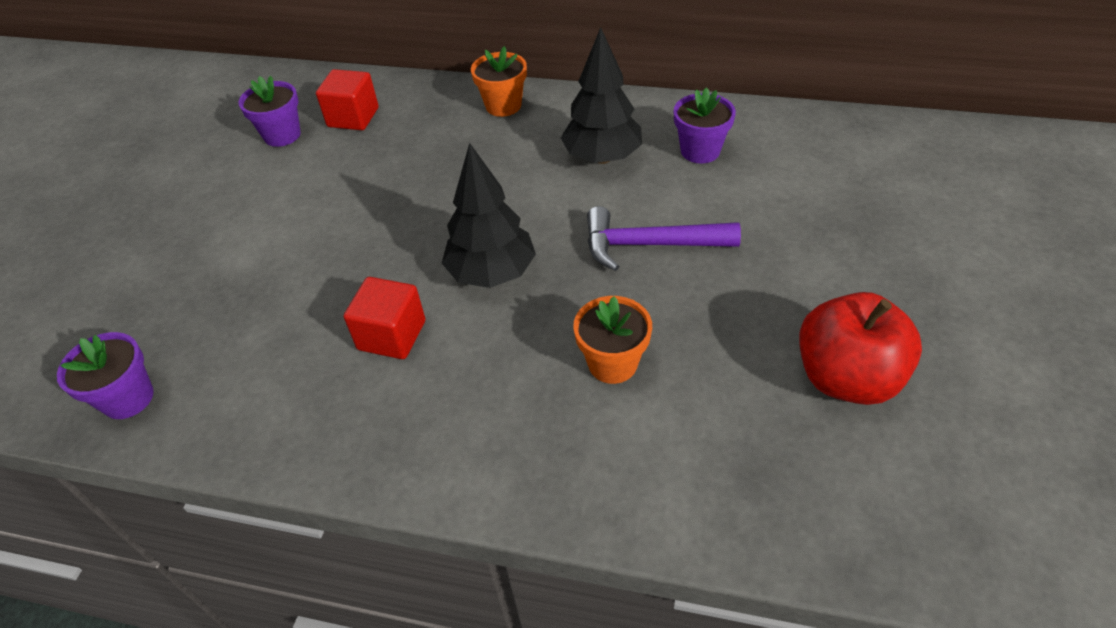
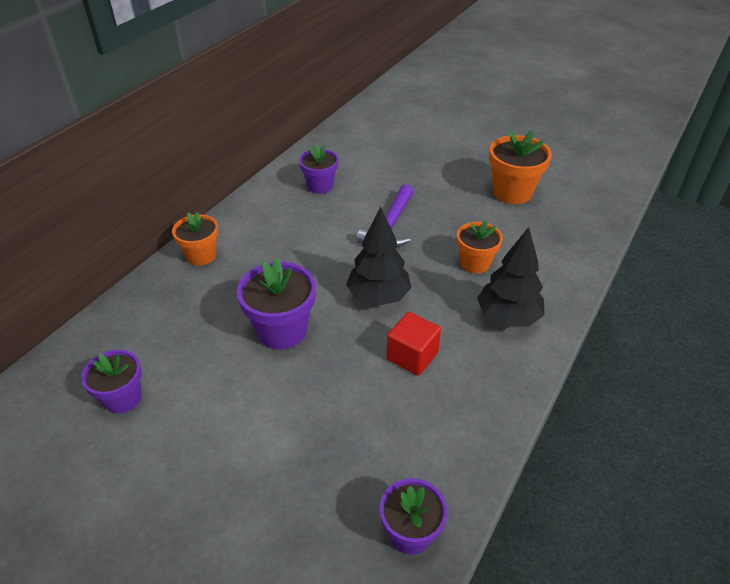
camera: 75 degrees left, 5 degrees down
(353, 117) = (139, 344): red cube -> none
(402, 207) = (282, 331): none -> purple flower pot
(602, 157) = (297, 224): black tree -> black tree (508, 317)
(846, 377) = (512, 192): red apple -> orange flower pot

